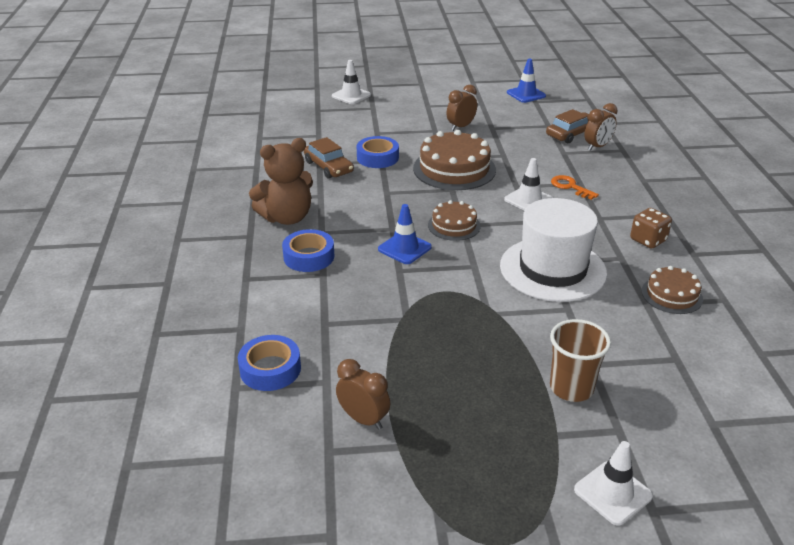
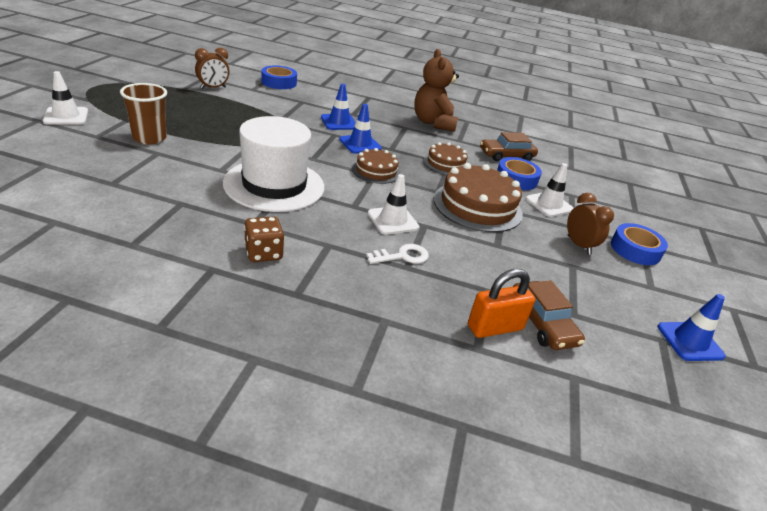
camera: 105 degrees right, 0 degrees up
(309, 256) = (377, 116): blue tape -> blue tape (635, 250)
(351, 95) = (669, 209): white traffic cone -> white traffic cone (549, 204)
(361, 276) = (339, 122): none -> blue traffic cone
(570, 187) = (403, 256): orange key -> white key
(597, 147) = (495, 327): brown clock -> orange padlock
(672, 295) = (175, 220): brown cake -> brown cake (446, 164)

